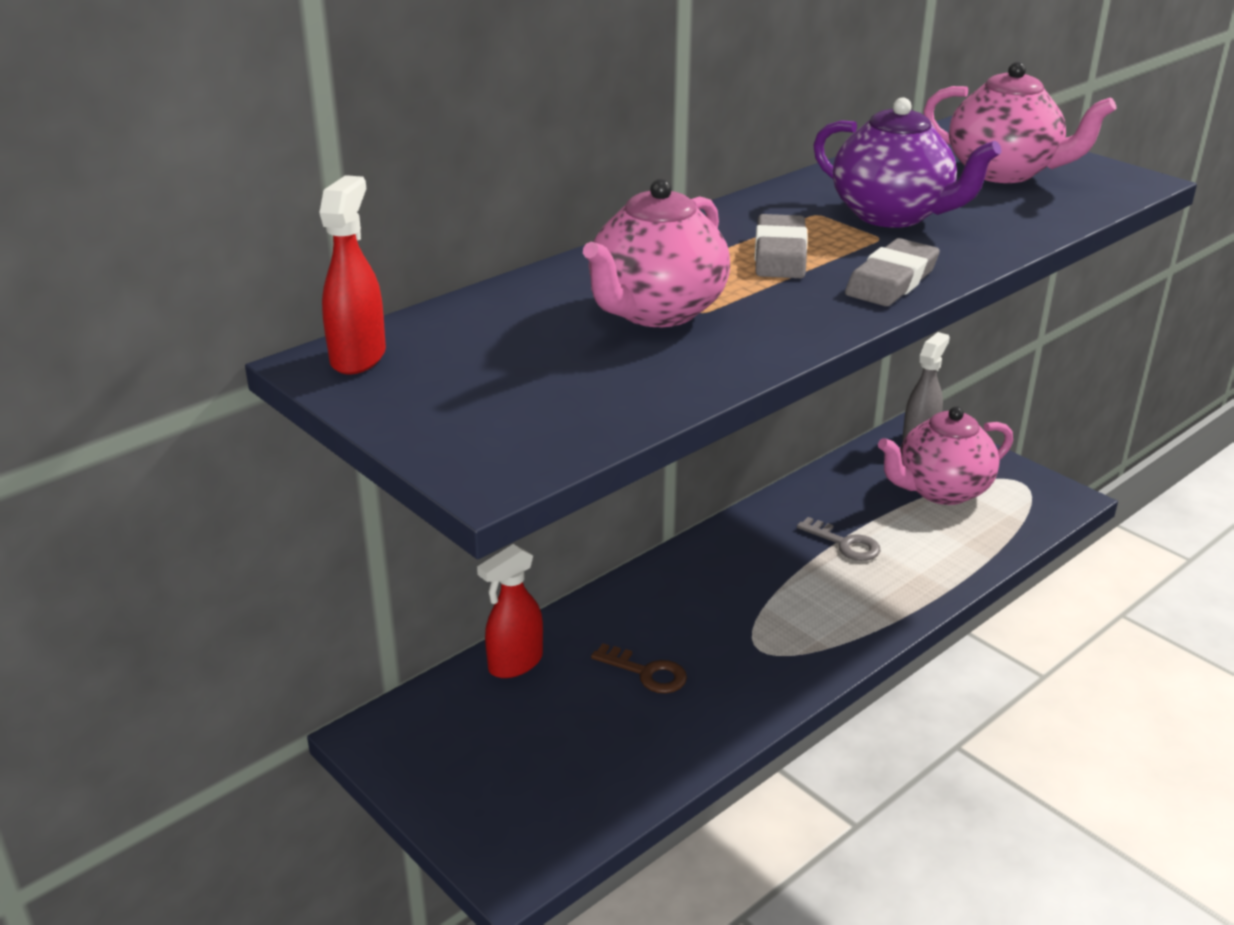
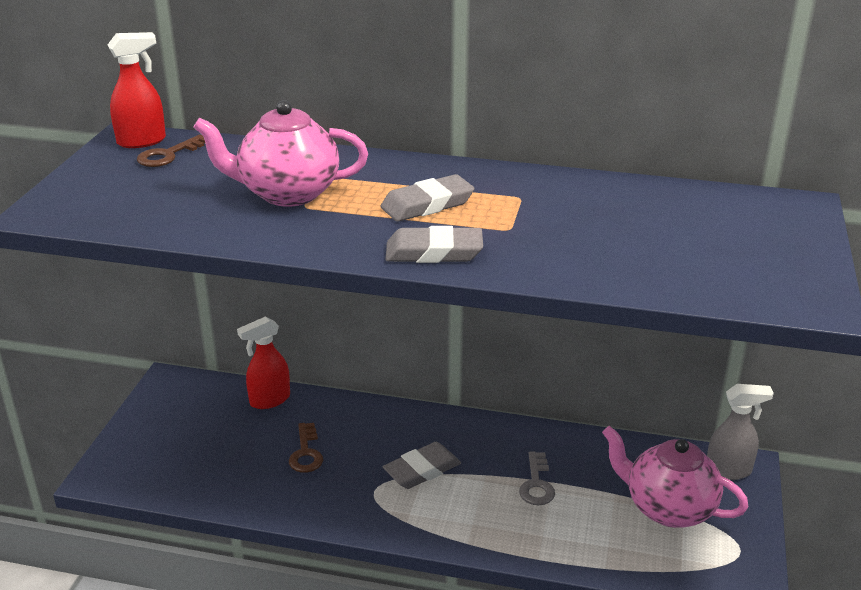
camera: 55 degrees right, 0 degrees up
(434, 351) = (168, 155): none -> brown key
(515, 663) = (269, 400): red spray bottle -> red spray bottle turned 45 degrees counterclockwise
(756, 603) = (422, 470): none -> grey eraser
(892, 215) = (558, 223): purple teapot -> none
(1003, 172) = (725, 242): pink teapot -> none

